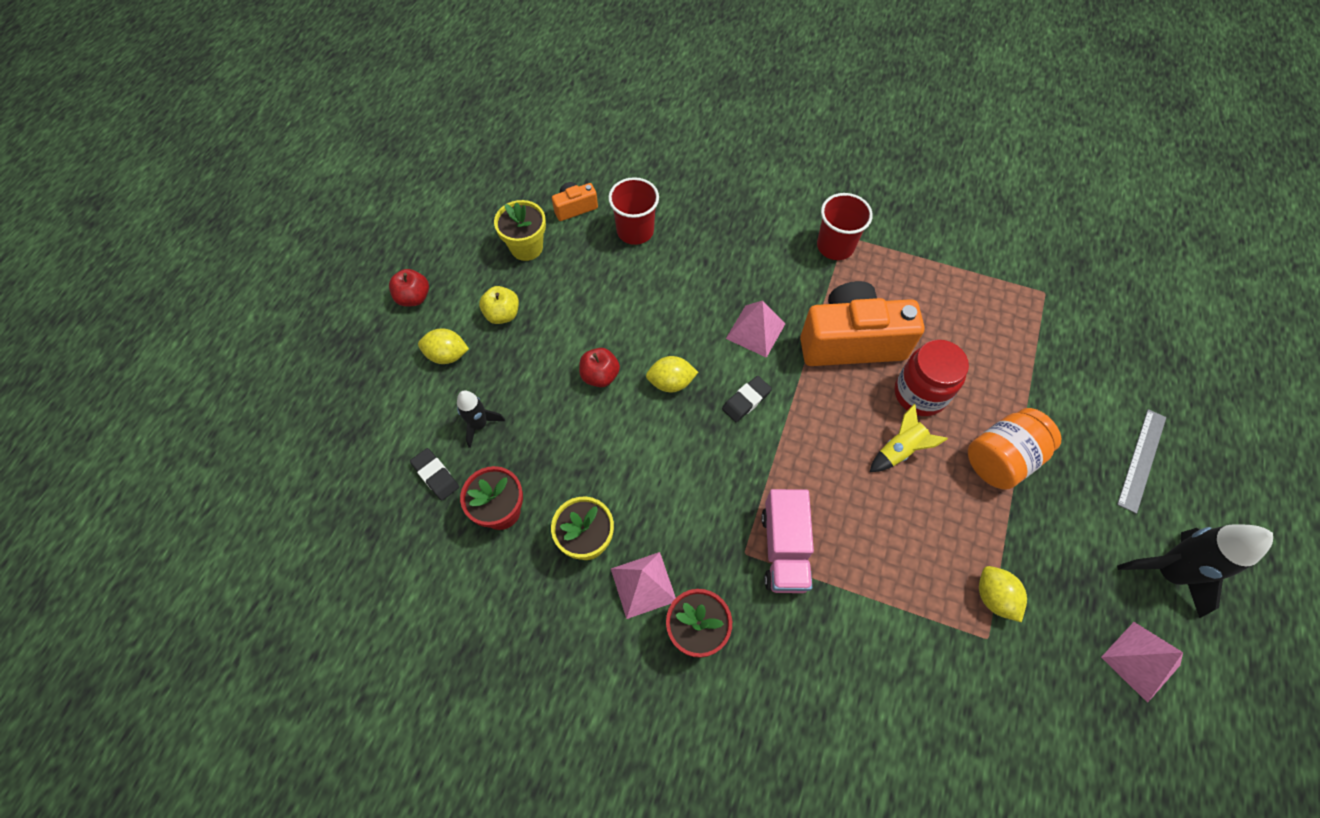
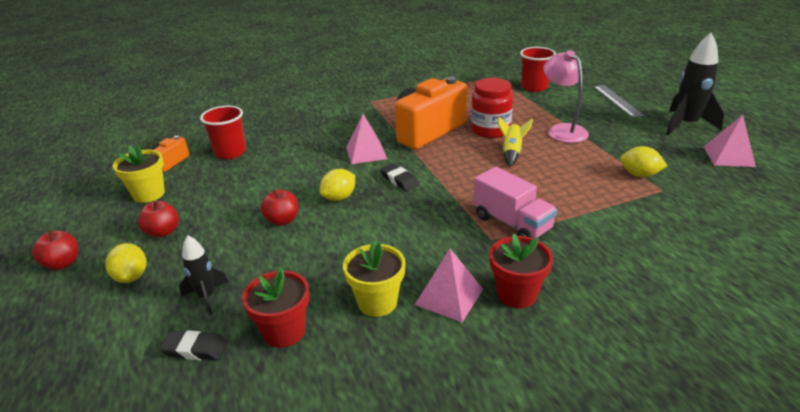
camera: 40 degrees left, 30 degrees down
(447, 355) = (131, 276): yellow lemon -> yellow lemon turned 75 degrees counterclockwise
(502, 314) = (163, 232): yellow apple -> red apple
(746, 401) = (399, 180): black eraser -> black eraser turned 45 degrees counterclockwise
(835, 246) = (369, 106): red cup -> red cup (534, 87)
(1001, 458) = (562, 130): orange jar -> pink lamp

